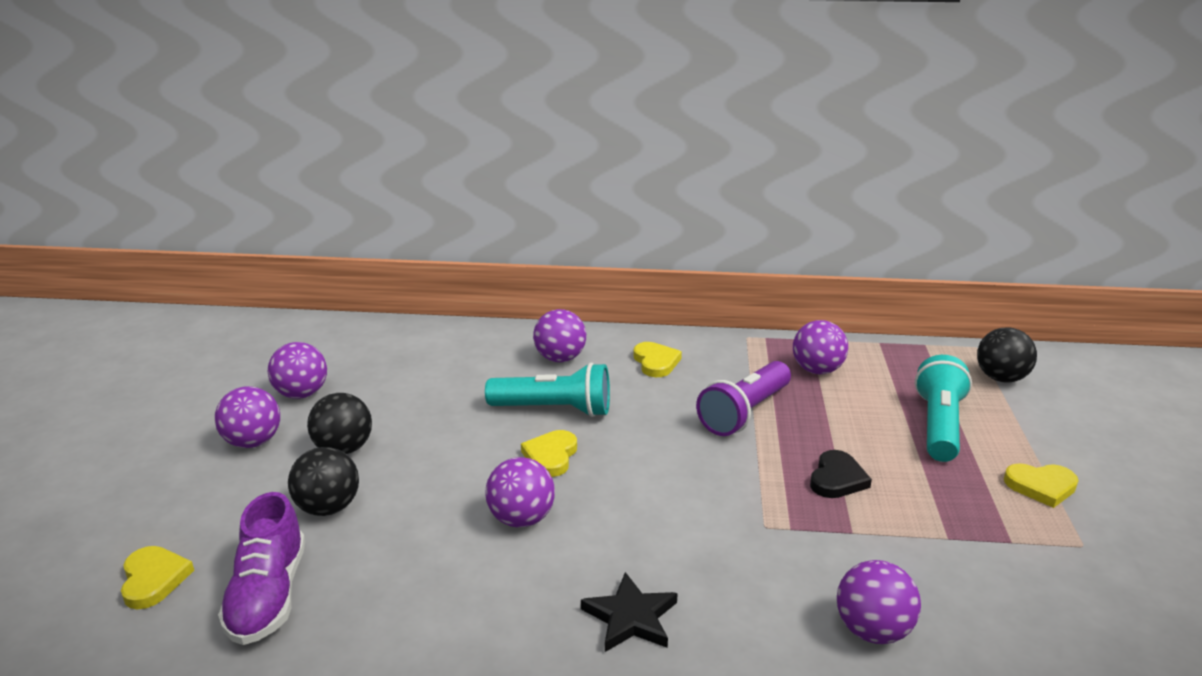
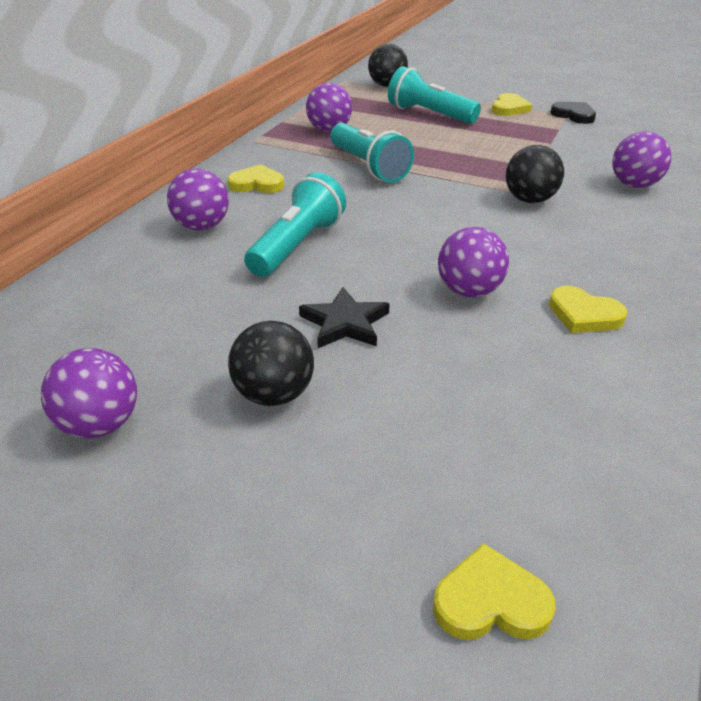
camera: 70 degrees left, 10 degrees up
(253, 442) = (196, 483): purple ball -> none
(268, 596) = (548, 478): purple shoe -> none
(328, 508) = (395, 417): black ball -> black ball (529, 200)
(551, 456) = (377, 260): yellow heart -> yellow heart (584, 314)
(630, 617) = (612, 263): black star -> black star (345, 323)
(745, 413) = (368, 167): purple flashlight -> turquoise flashlight
(837, 479) = (473, 157): black heart -> black heart (574, 115)

